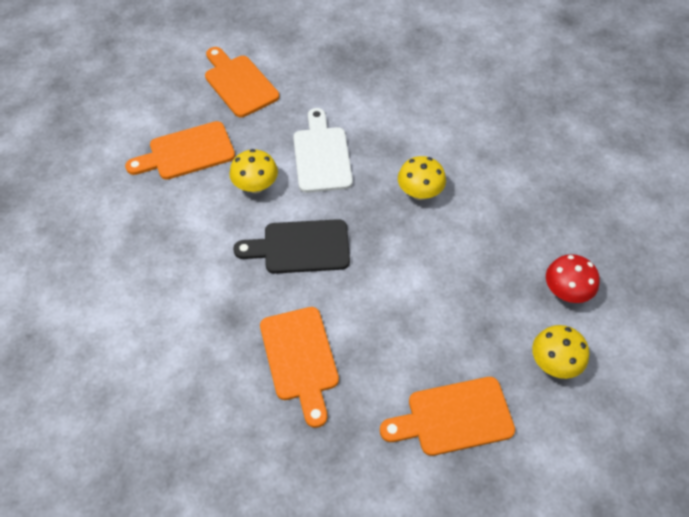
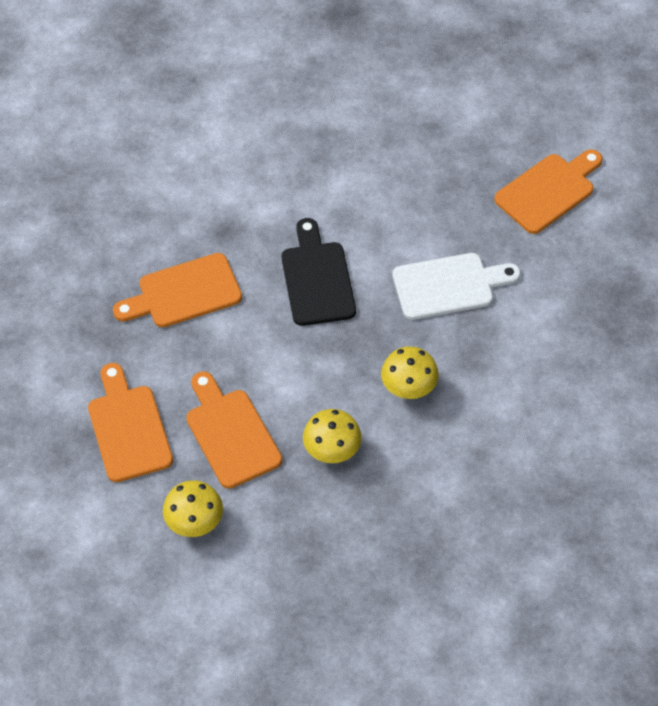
camera: 85 degrees right, 0 degrees up
(187, 152) = (432, 159): orange cutting board -> orange cutting board (230, 434)
(255, 186) = (394, 228): yellow mushroom -> yellow mushroom (332, 450)
(565, 292) = (286, 539): red mushroom -> none

